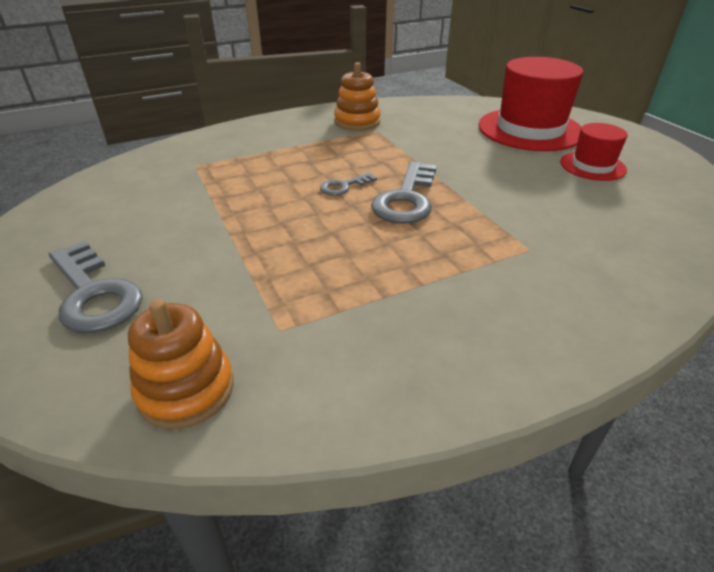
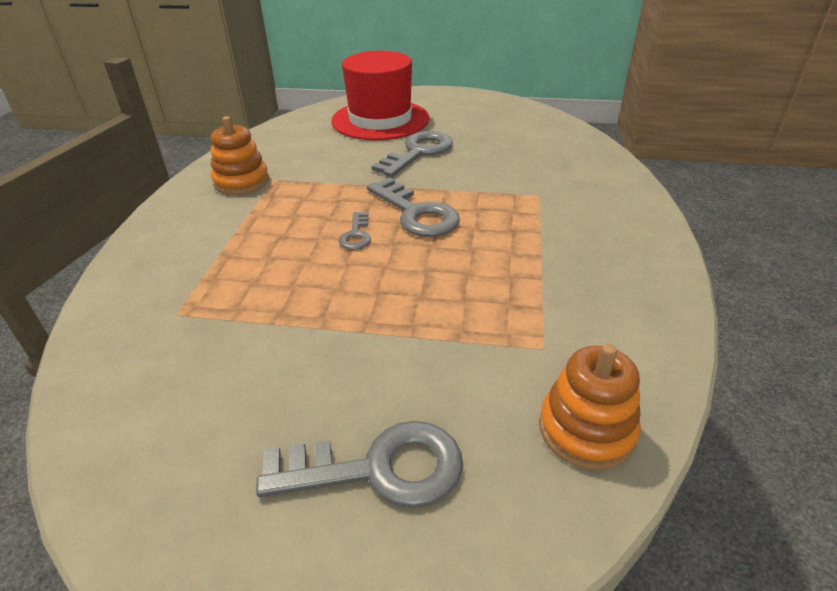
camera: 55 degrees left, 0 degrees up
(505, 164) = (418, 152): none -> grey key
(592, 166) = (463, 125): red hat -> none

